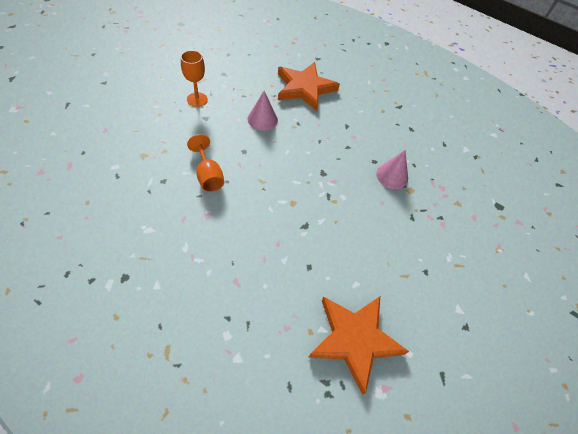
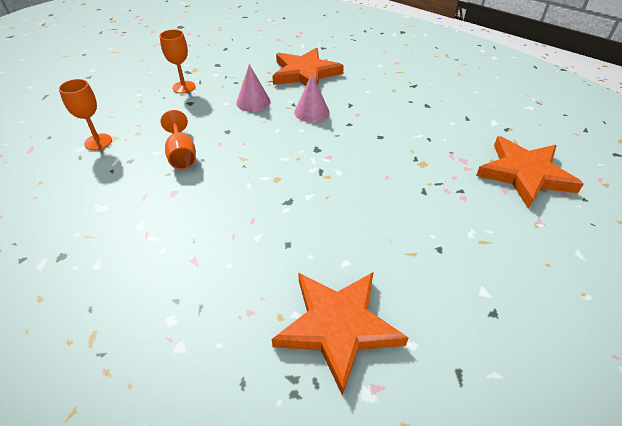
camera: 10 degrees right, 10 degrees down
(130, 159) = (98, 142): none -> orange goblet
(392, 176) = (401, 150): pink cone -> pink cone (311, 112)
(489, 202) = (524, 174): none -> orange star

